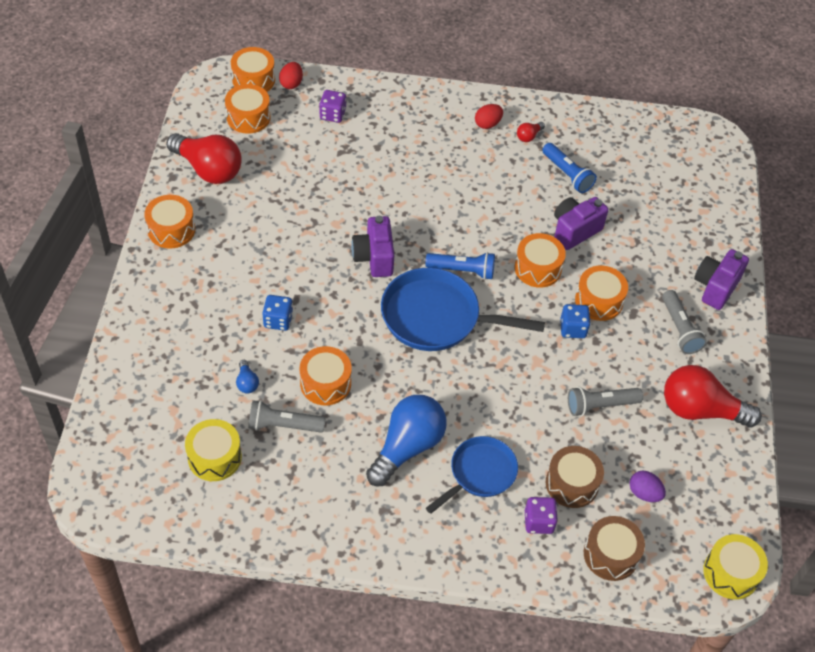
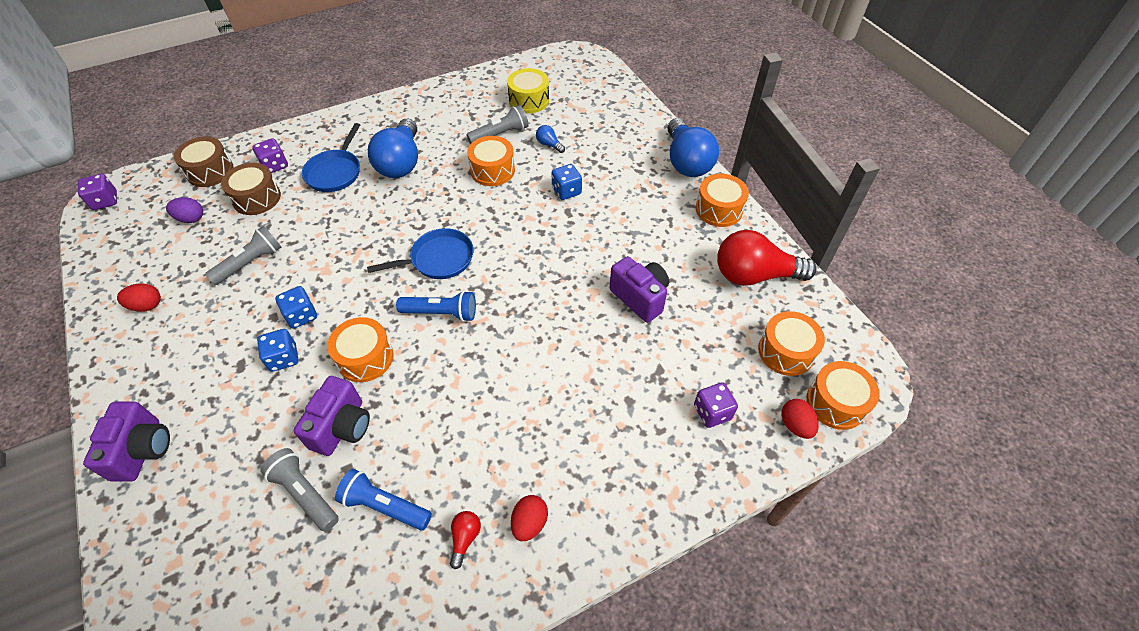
camera: 150 degrees right, 0 degrees up
(143, 287) = (686, 162): none -> blue light bulb
(374, 258) = (532, 279): purple camera -> purple camera (640, 298)
(437, 317) = (438, 259): blue pan -> blue pan, size x0.63
(462, 270) = (441, 313): blue flashlight -> blue flashlight turned 150 degrees counterclockwise
(599, 301) = (283, 358): orange drum -> blue dice
(679, 329) = (182, 375): grey flashlight -> grey flashlight (305, 493)
(700, 410) = (147, 306): red light bulb -> red egg
(731, 573) = (105, 201): yellow drum -> purple dice

